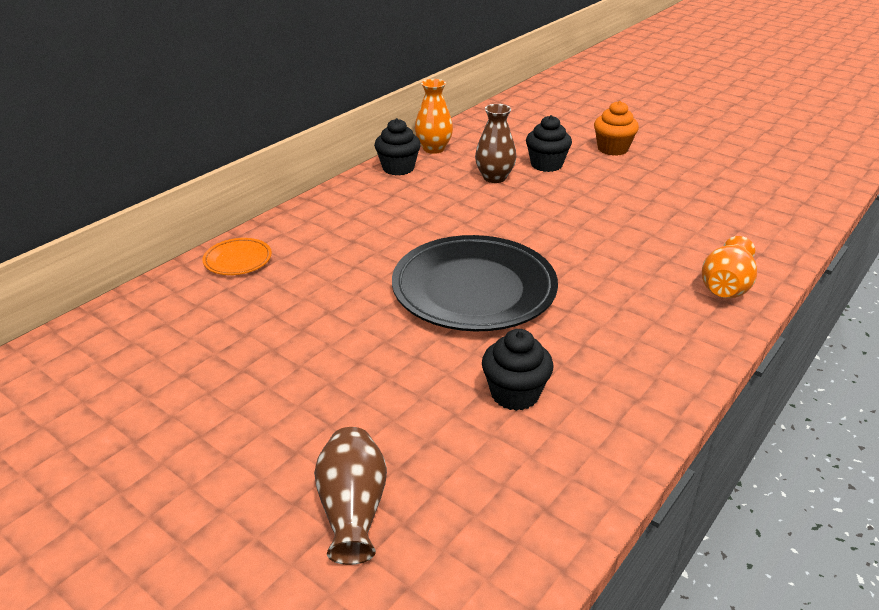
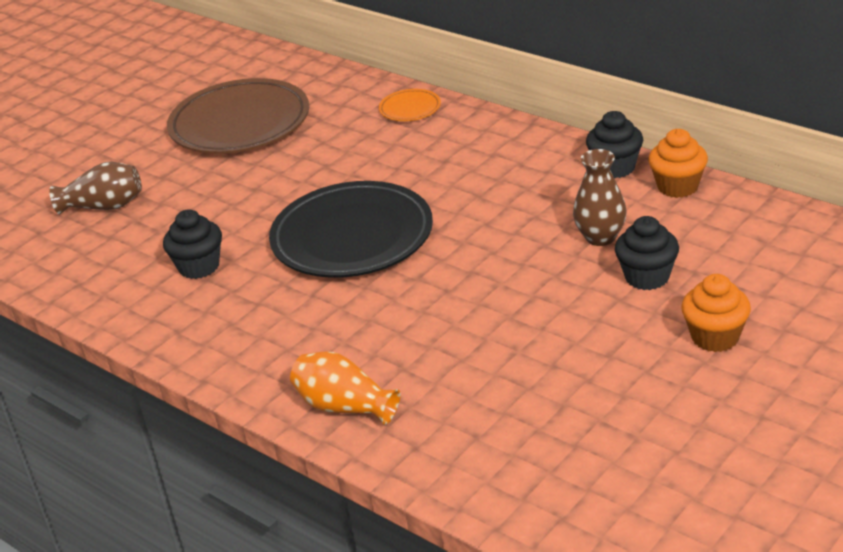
camera: 95 degrees right, 0 degrees up
(189, 386) = (240, 124): none -> brown plate
(433, 149) = (677, 186): orange vase -> orange cupcake

